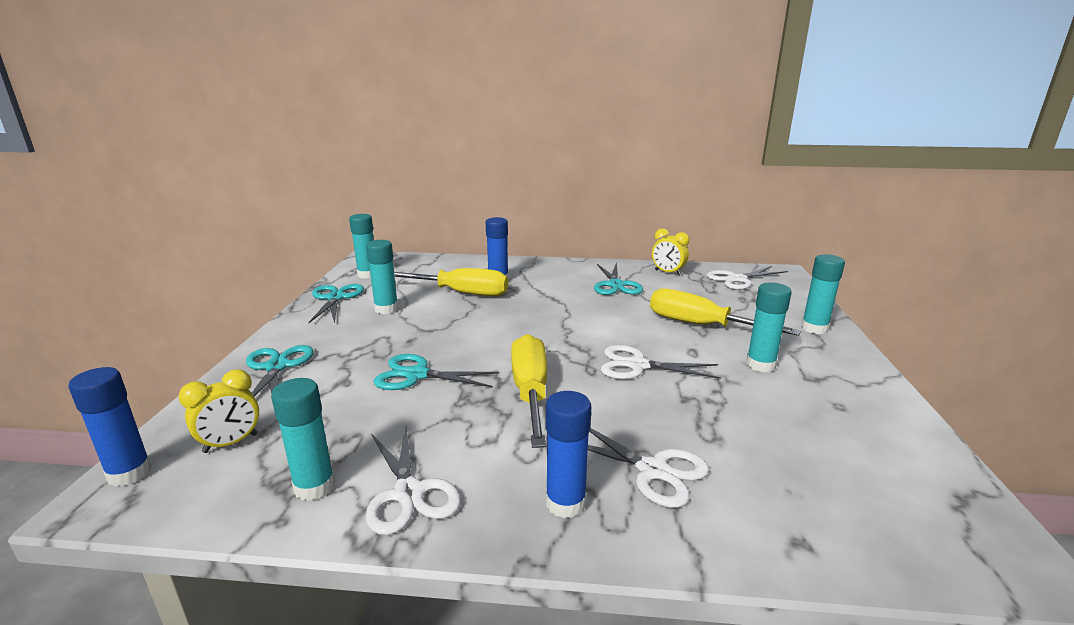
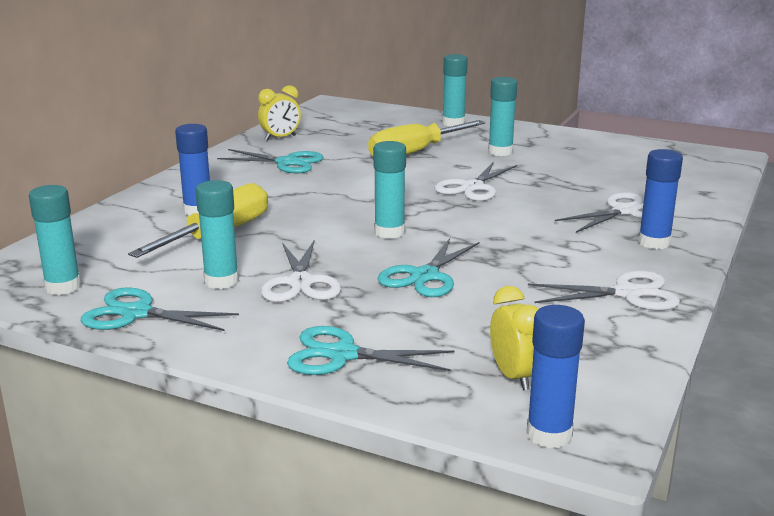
camera: 70 degrees left, 0 degrees up
(314, 487) = (606, 332): turquoise glue stick -> turquoise glue stick (389, 232)
(530, 392) = (494, 232): yellow screwdriver -> none
(737, 279) = (329, 120): white scissors -> white scissors (300, 283)

